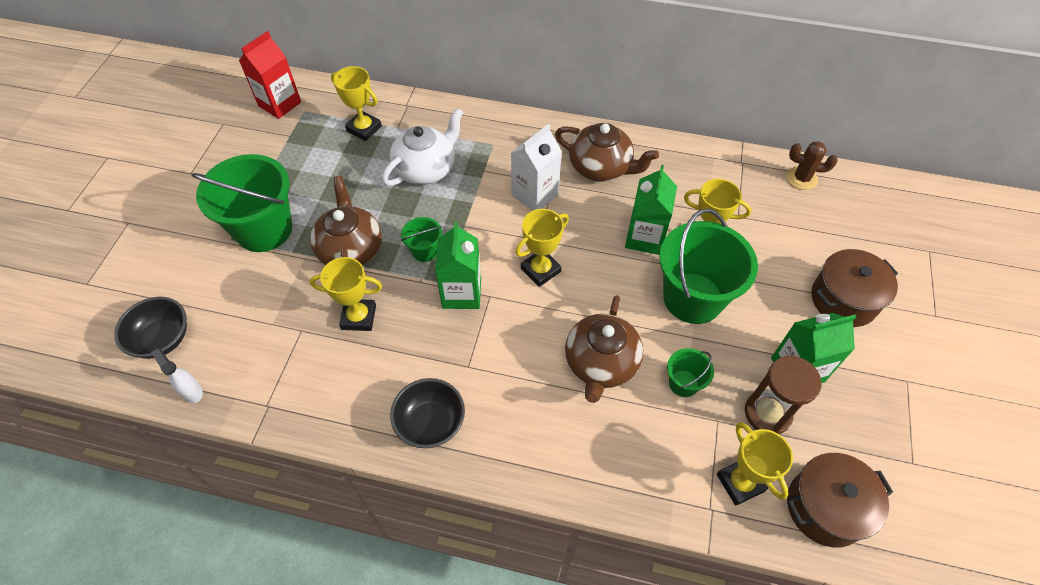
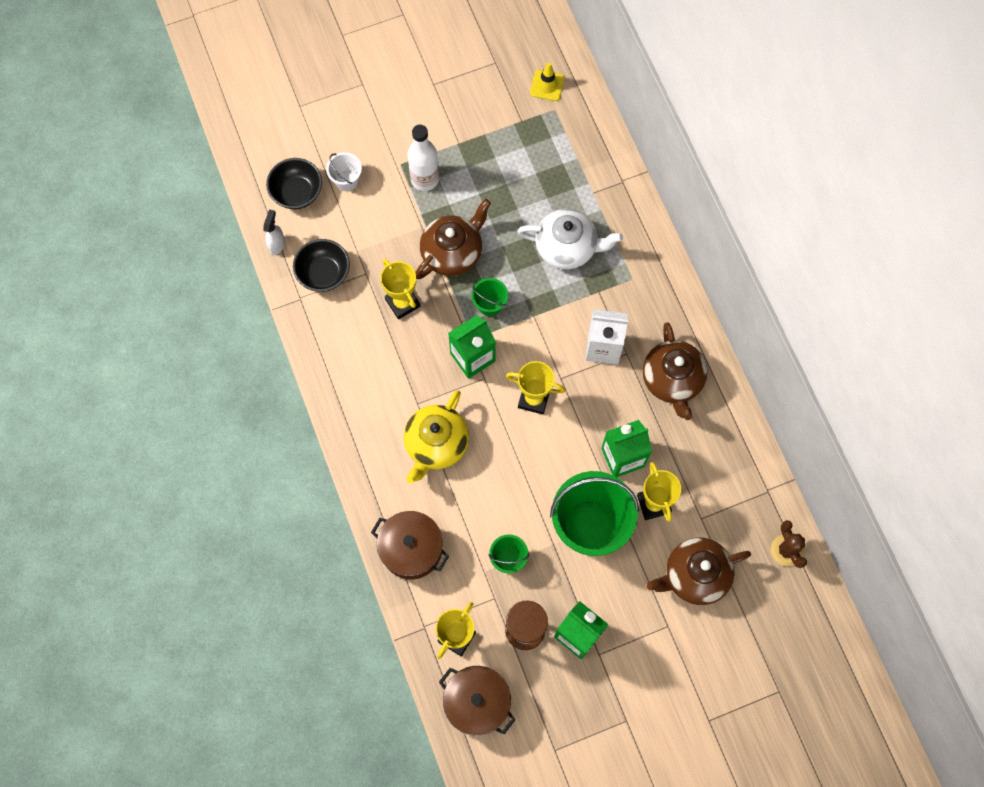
camera: 55 degrees right, 15 degrees up
(198, 290) = (346, 180): none -> white bucket
(264, 229) = (425, 179): green bucket -> white bottle
(279, 104) = (547, 85): red carton -> yellow traffic cone
(364, 129) = (571, 169): yellow trophy -> none
(430, 423) = (360, 409): black bowl -> black bowl (324, 273)
(522, 375) = (436, 444): none -> yellow teapot
(601, 363) = (484, 492): brown teapot -> brown teapot (695, 575)
(843, 300) = (672, 641): brown pot -> brown pot (411, 549)

